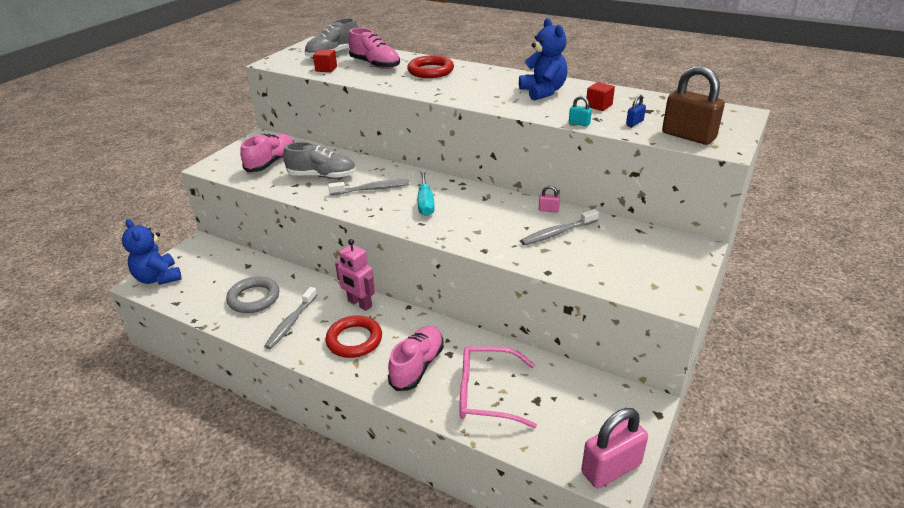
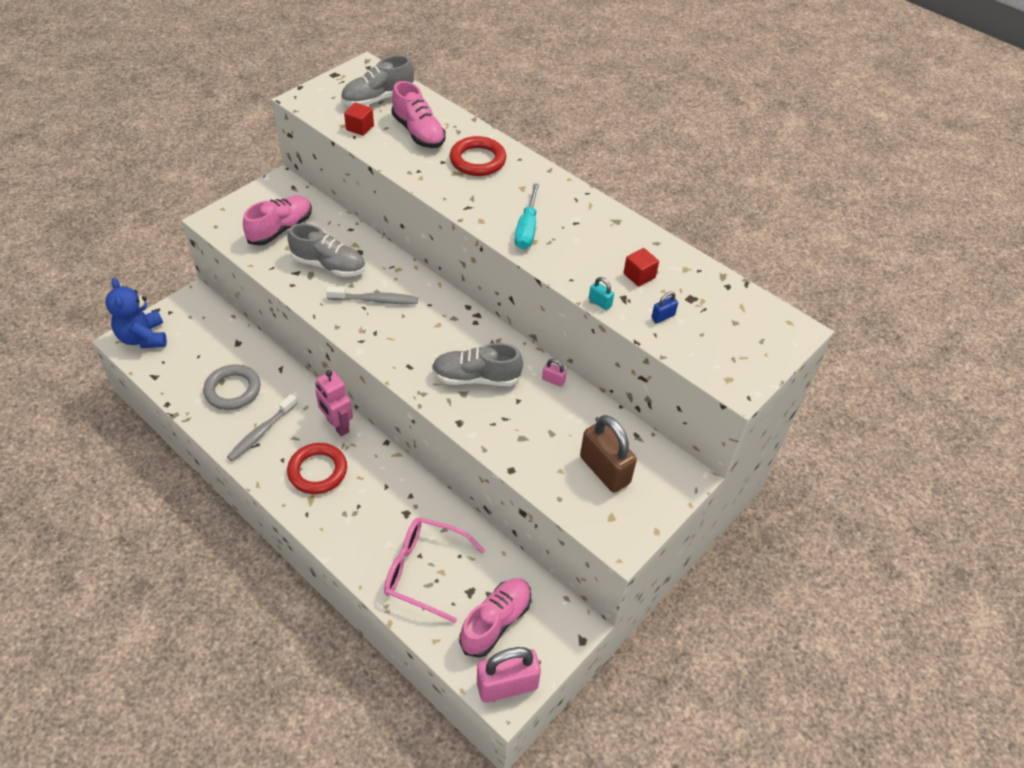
camera: 10 degrees right, 15 degrees up
(417, 366) = (369, 520): pink shoe -> pink shoe (496, 622)
(425, 203) = (425, 336): turquoise screwdriver -> turquoise screwdriver (527, 229)
(483, 220) = (476, 378): none -> grey shoe
(543, 92) = (588, 233): blue teddy bear -> none
(557, 233) = (547, 417): grey toothbrush -> none
(688, 136) = (709, 355): brown padlock -> brown padlock (604, 470)

